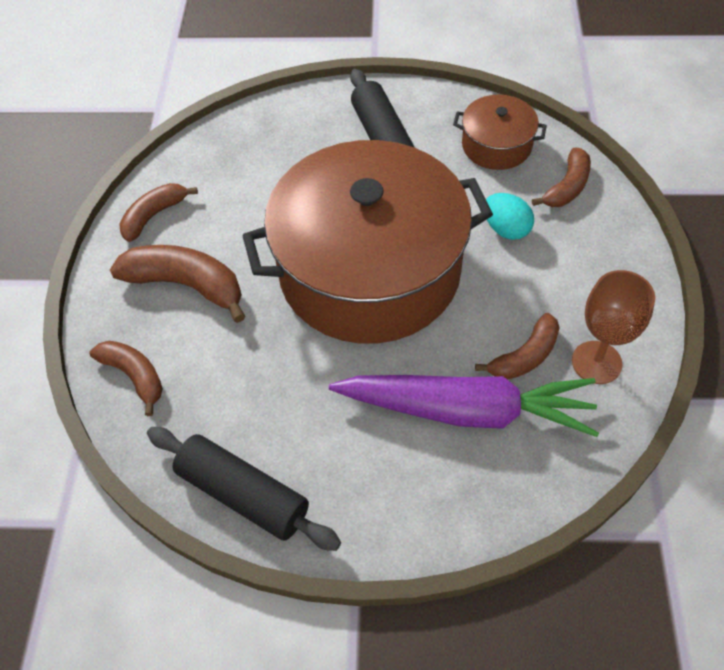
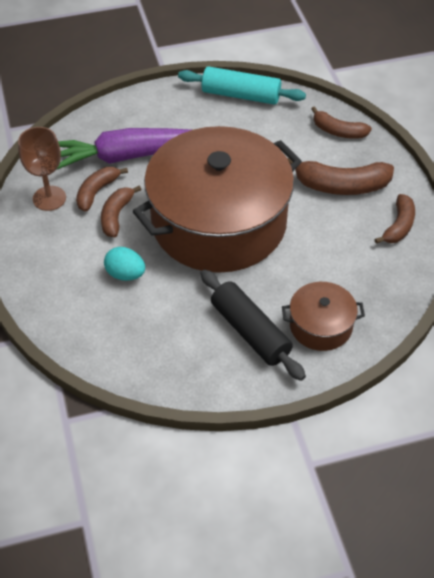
camera: 160 degrees right, 5 degrees down
(243, 494) = (241, 95): black rolling pin -> turquoise rolling pin
(496, 145) = (148, 349): brown pot -> brown pot (320, 325)
(567, 187) = (81, 321): brown banana -> brown banana (116, 216)

